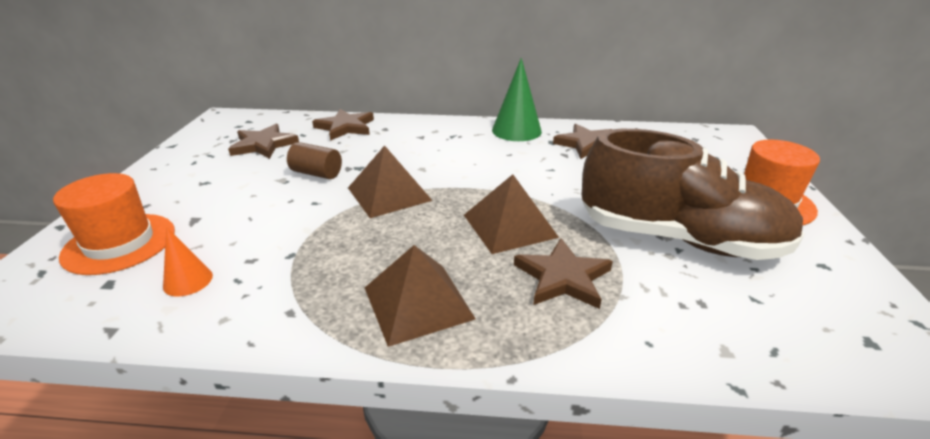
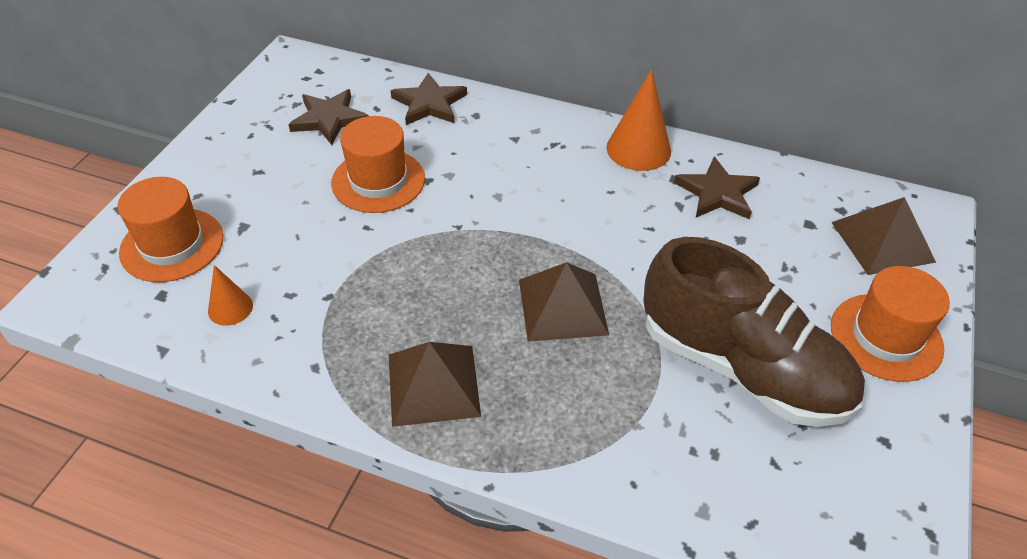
camera: 15 degrees right, 15 degrees up
(317, 173) = (378, 181): brown cylinder -> orange hat
(389, 194) = (448, 230): brown pyramid -> brown pyramid (882, 242)
(516, 130) = (638, 149): green cone -> orange cone
(562, 277) = (587, 388): brown star -> none

